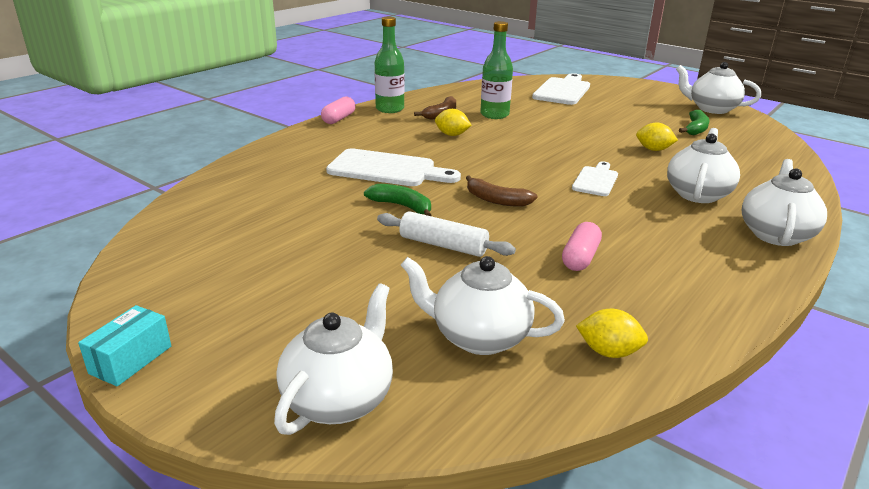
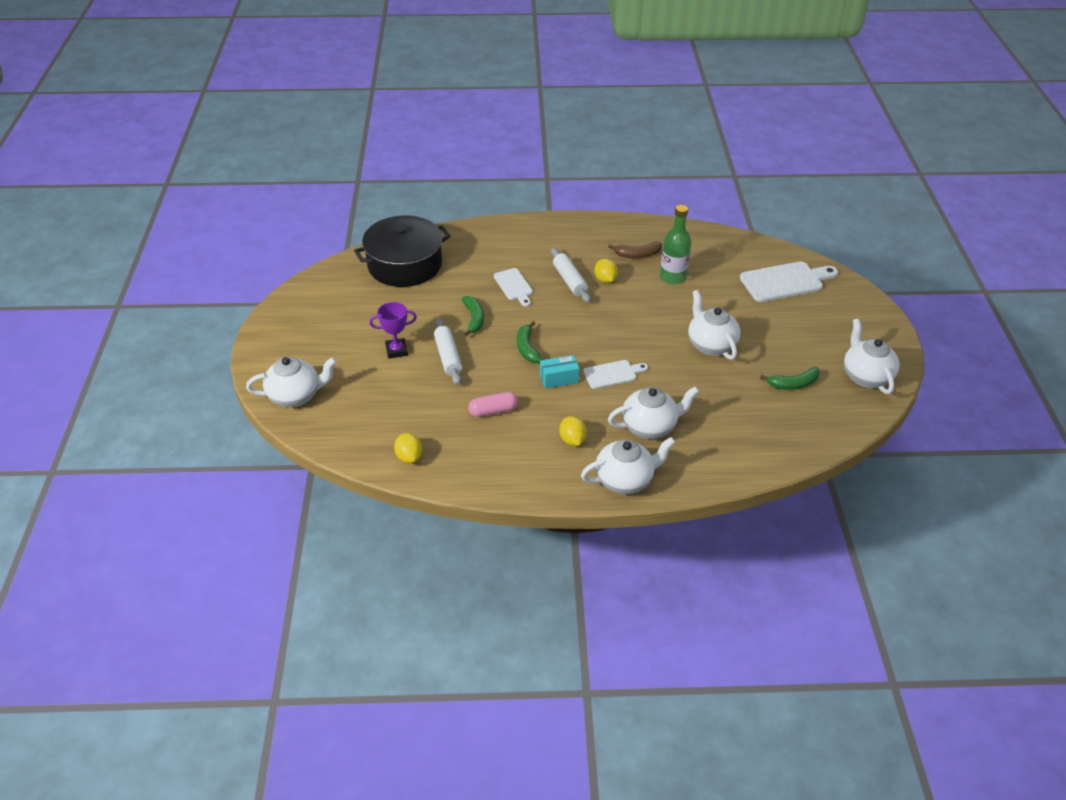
camera: 50 degrees right, 15 degrees up
(131, 359) = (263, 328): turquoise box -> turquoise box (559, 379)
(235, 204) = (405, 265): none -> black pot
(338, 119) = (564, 221): pink capsule -> none
(377, 271) = (396, 350): none -> purple trophy
(387, 169) = (514, 286): white cutting board -> white cutting board, size x0.59
(390, 109) = (613, 229): green bottle -> none
(426, 146) = (570, 280): none -> white rolling pin
(478, 337) = (377, 411): white teapot -> white teapot (710, 345)
(496, 200) = (527, 348): brown banana -> green banana
(653, 149) = (710, 378): yellow lemon -> yellow lemon (572, 440)

